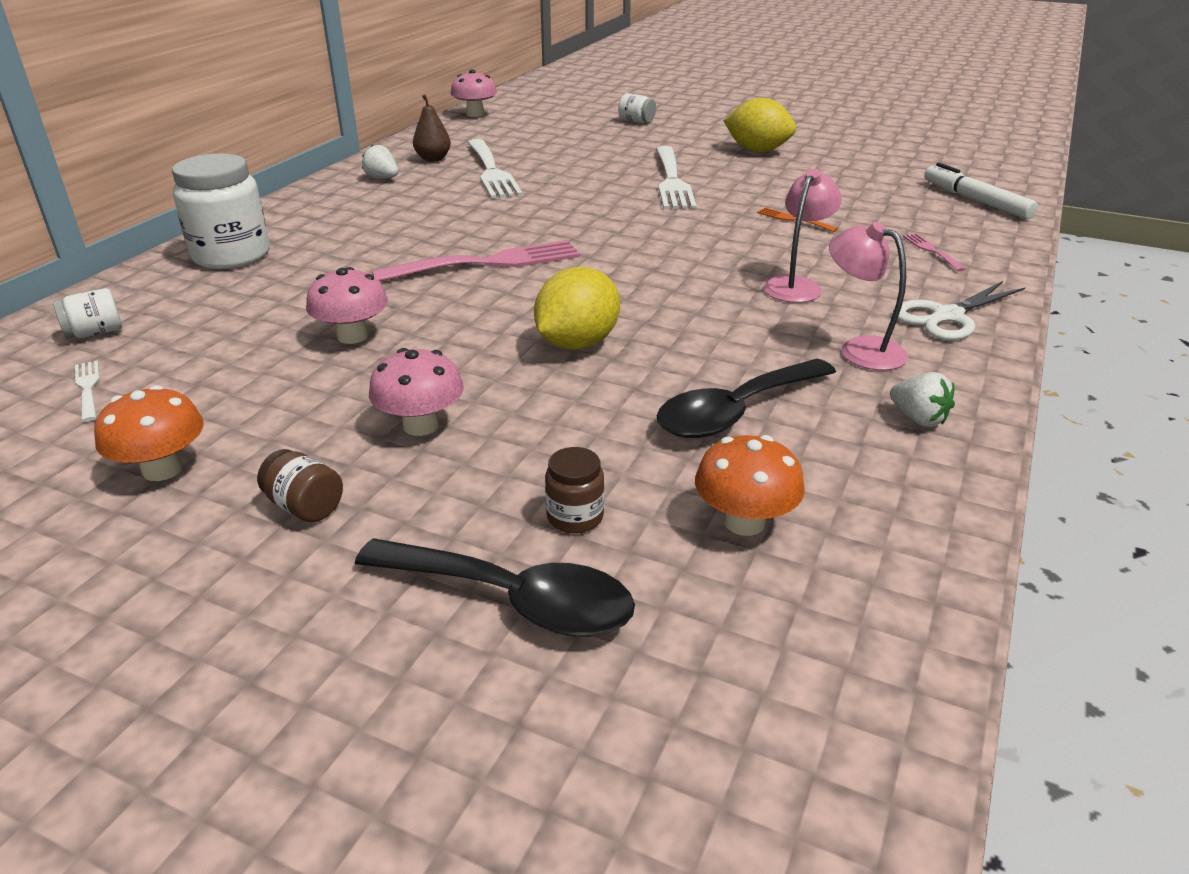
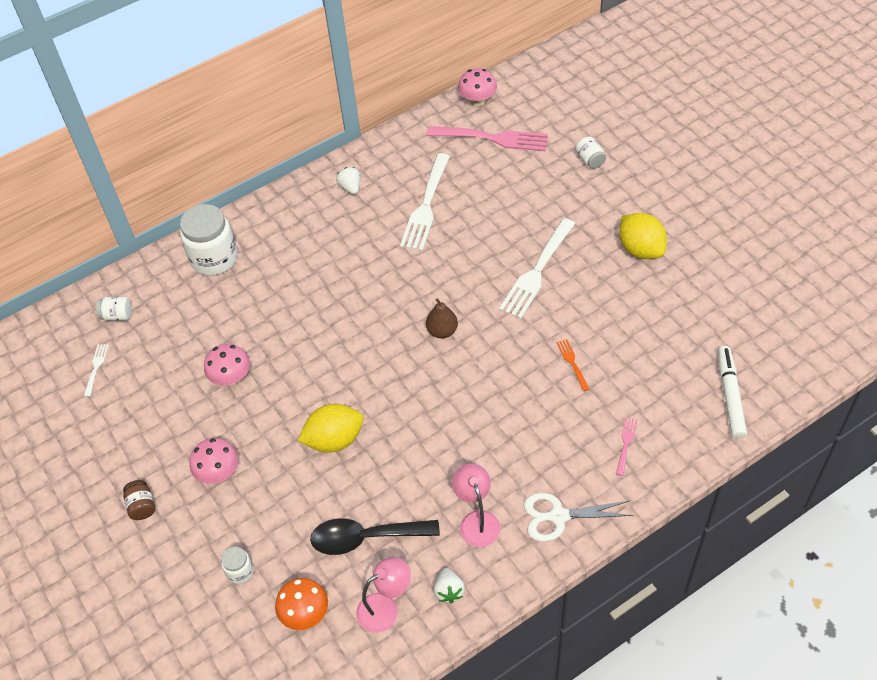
camera: 35 degrees right, 20 degrees up
(162, 469) = (101, 450): orange mushroom -> none
(433, 159) = (400, 169): brown pear -> brown pear (442, 331)
(487, 263) = (344, 331): pink fork -> pink fork (492, 138)
(512, 599) = (185, 605): black spoon -> none
(575, 517) = (240, 571): brown jar -> white jar
(796, 285) = (501, 441): pink lamp -> pink lamp (385, 608)

